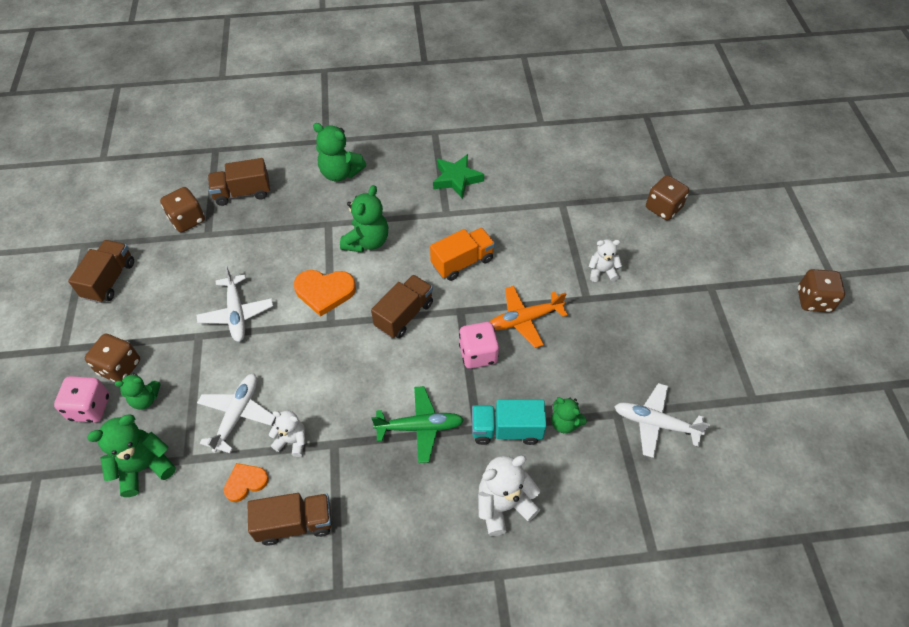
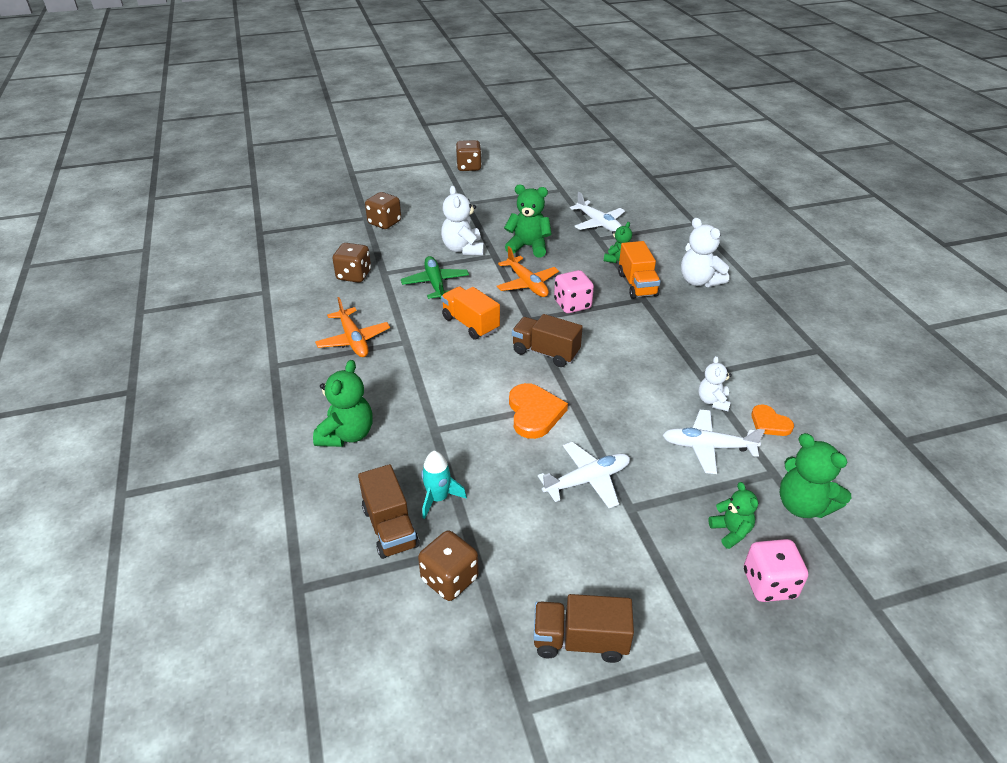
camera: 100 degrees left, 15 degrees down
(119, 367) = (704, 573): brown dice -> brown dice (354, 275)
(257, 220) = (438, 498): none -> turquoise rocket
(295, 523) = (783, 383): brown truck -> none
(367, 241) = (456, 393): green teddy bear -> green teddy bear (528, 247)
(420, 427) = (658, 328): green plane -> green plane (435, 283)
(457, 179) = (353, 340): green star -> orange plane
(506, 430) = (637, 284): turquoise truck -> orange truck
(602, 271) = (463, 249): white teddy bear -> white teddy bear, size x1.63
(655, 423) = (598, 223): white plane -> white plane turned 45 degrees counterclockwise

